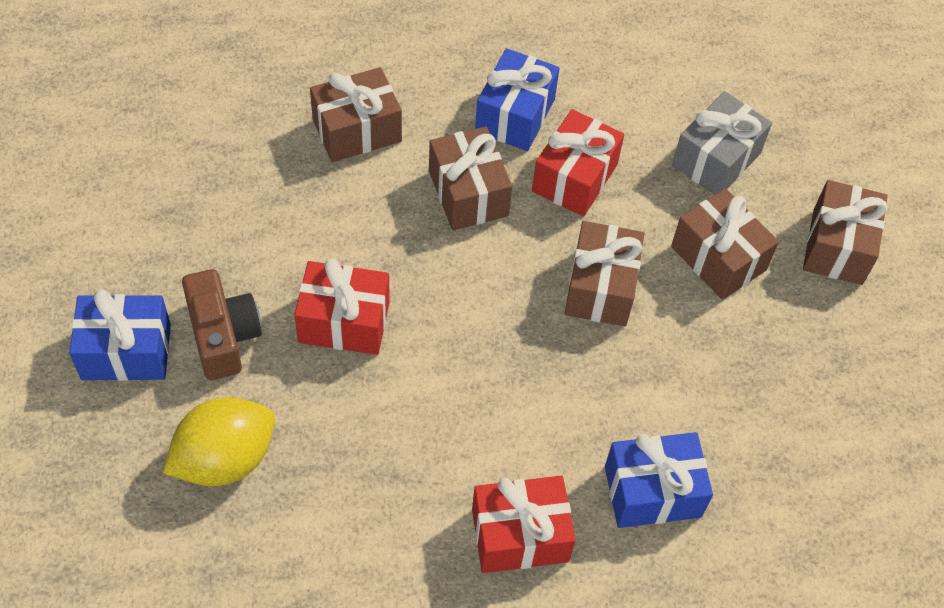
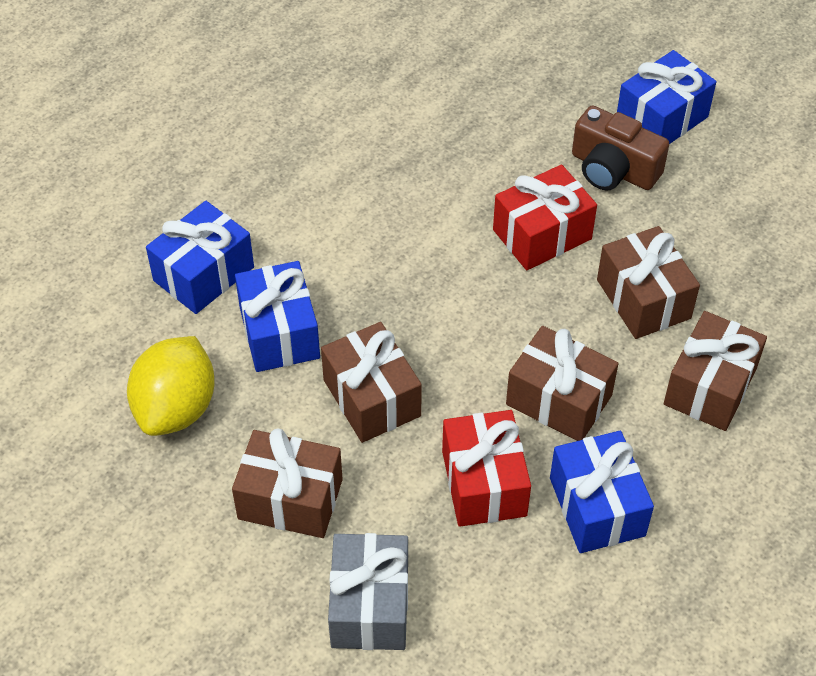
camera: 145 degrees right, 5 degrees down
(225, 459) = (520, 105): yellow lemon -> yellow lemon (176, 408)
(520, 535) = (278, 188): red gift -> none
(629, 390) = (279, 333): none -> blue gift
(837, 247) = (184, 594): brown gift -> brown gift (643, 299)

